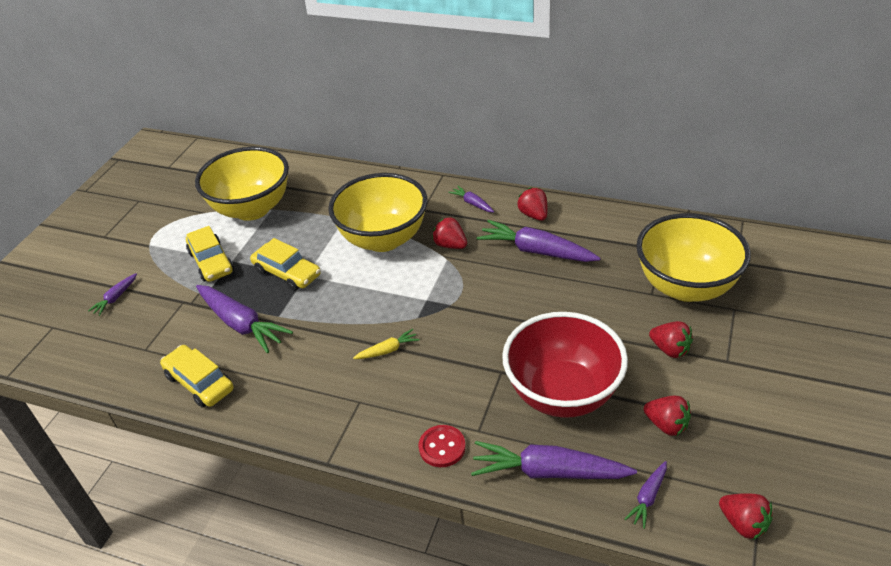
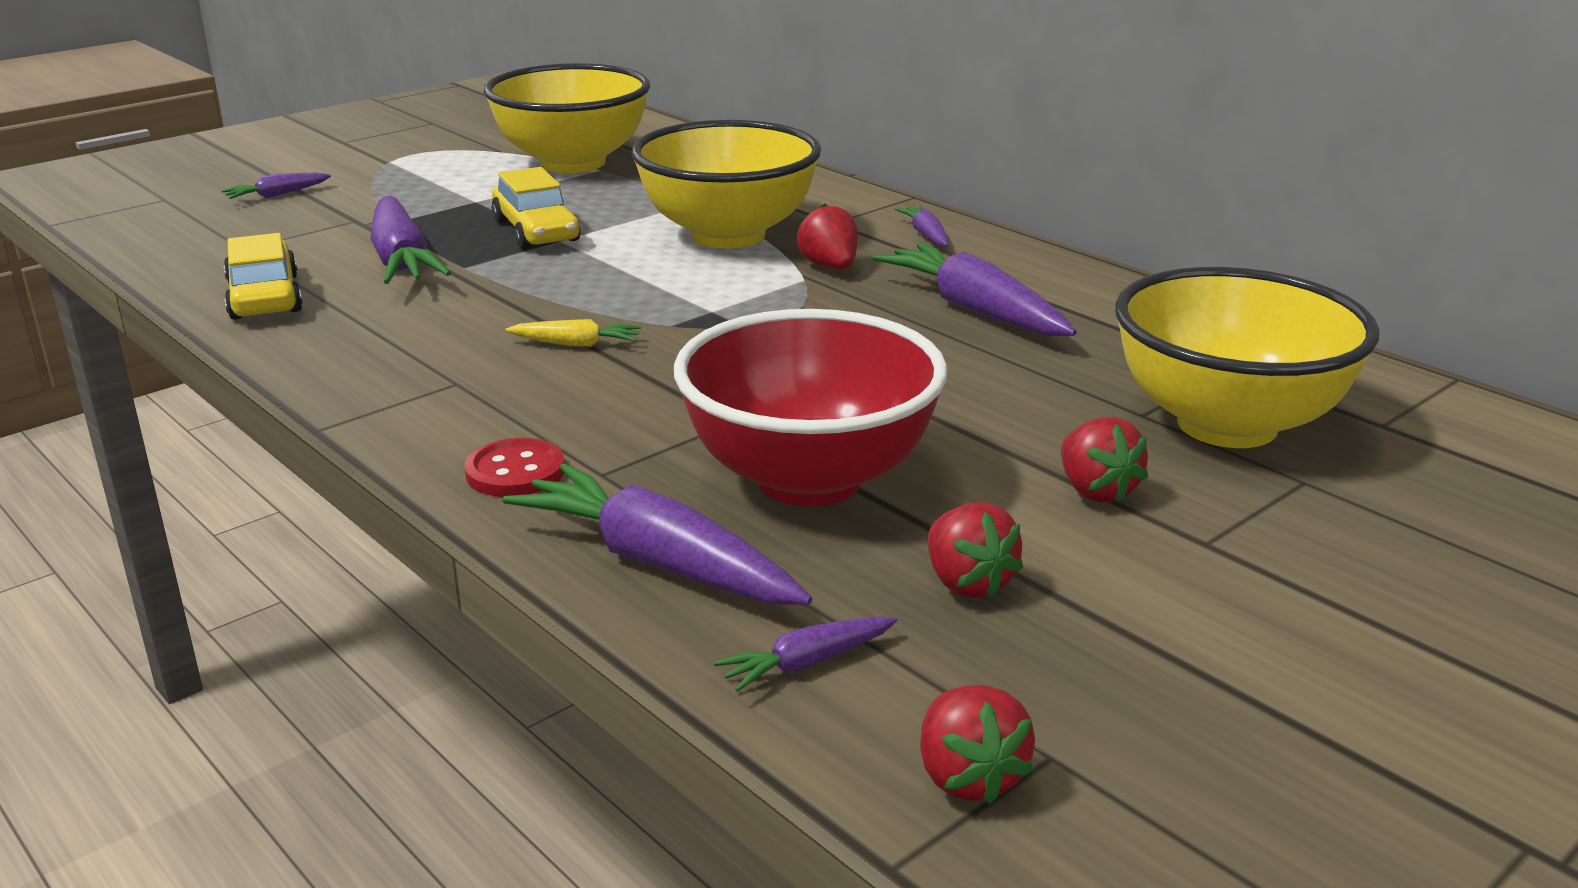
camera: 25 degrees right, 15 degrees down
(211, 262) = (446, 195): yellow car -> none
(533, 215) = (1021, 271): red strawberry -> none

